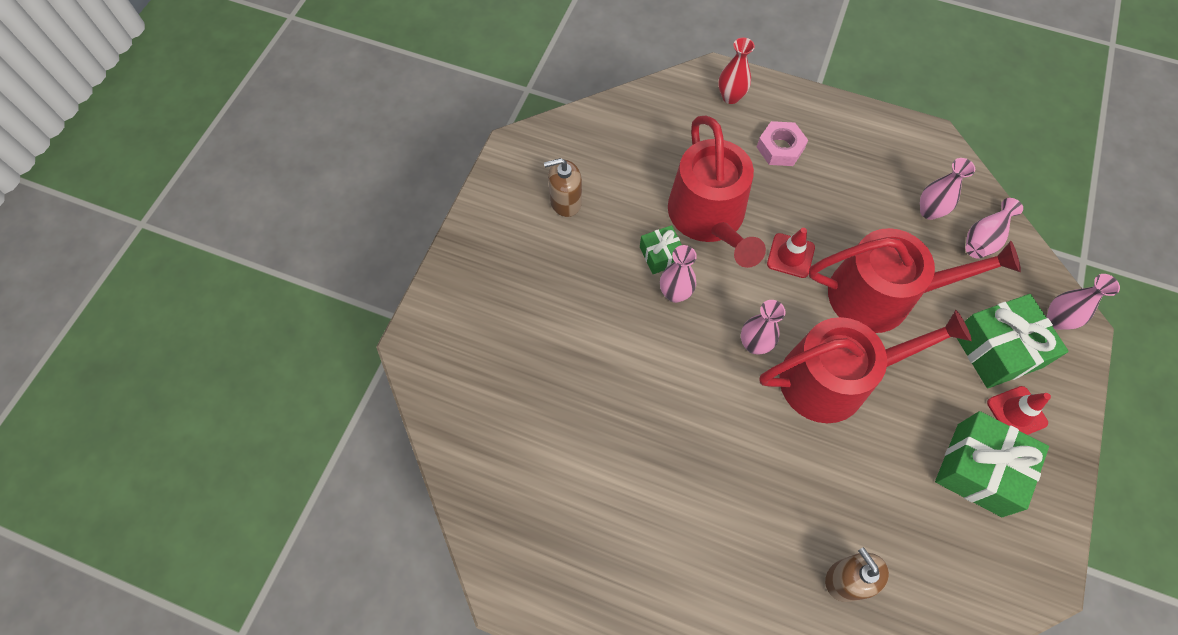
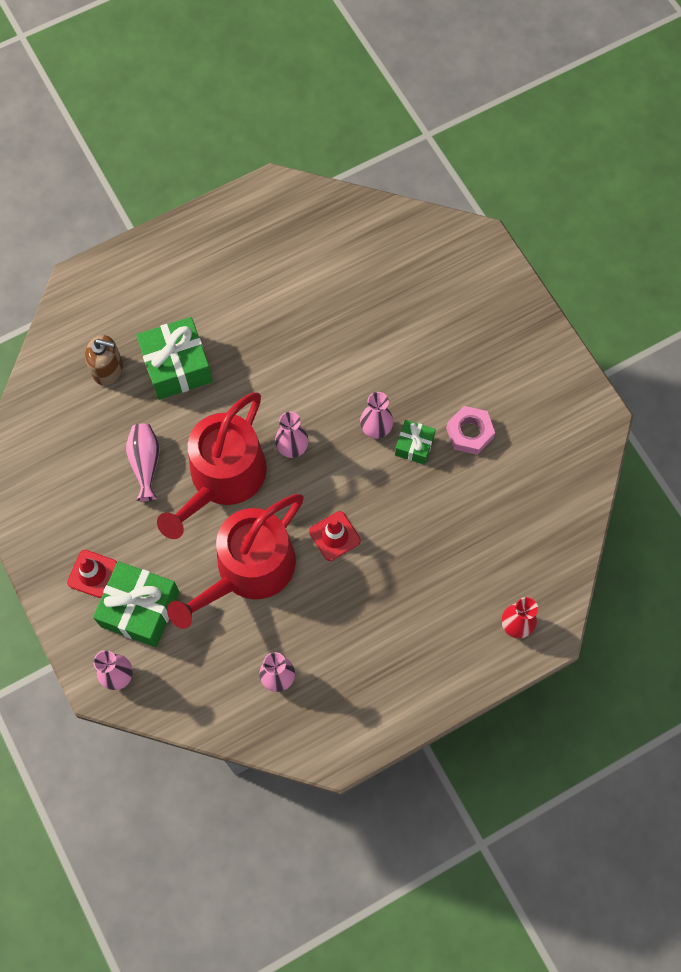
camera: 130 degrees right, 5 degrees up
(565, 201) = (517, 417): brown soap dispenser -> none
(709, 218) = (416, 506): red watering can -> none
(780, 148) = (432, 618): pink nut -> pink nut (469, 433)
(979, 469) = (86, 510): green gift -> green gift (177, 366)
(984, 238) = (220, 696): pink vase -> pink vase (145, 463)

